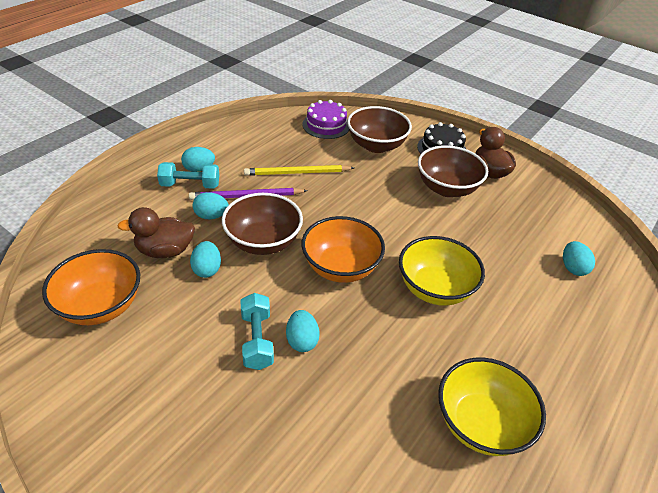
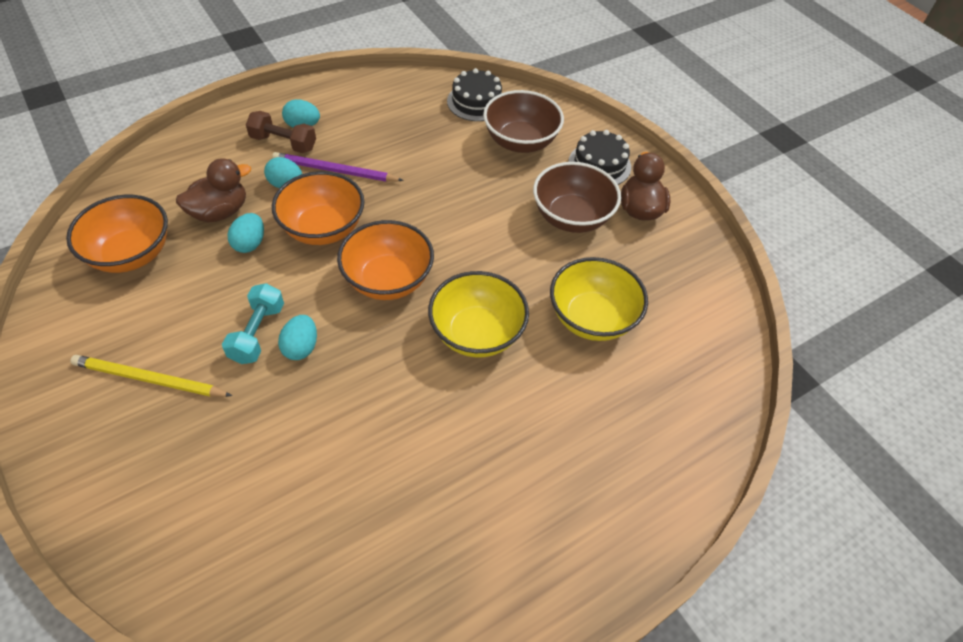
camera: 20 degrees right, 10 degrees up
(165, 251) = (220, 212): brown duck -> brown duck turned 135 degrees clockwise
(190, 185) = (283, 143): turquoise dumbbell -> brown dumbbell
(263, 242) = (323, 228): brown bowl -> orange bowl
(297, 173) = (406, 155): yellow pencil -> yellow pencil (149, 379)
(326, 125) = (476, 102): purple cake -> black cake
(480, 423) = (430, 491): yellow bowl -> yellow bowl (592, 318)
(572, 268) = (660, 357): turquoise egg -> none

